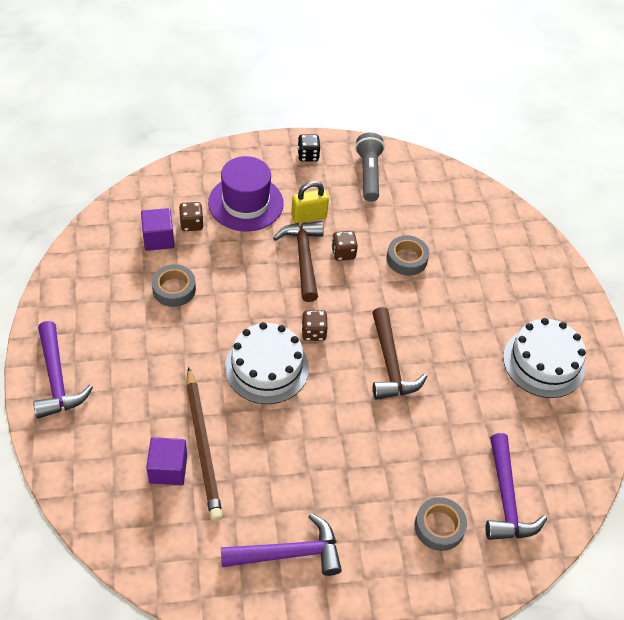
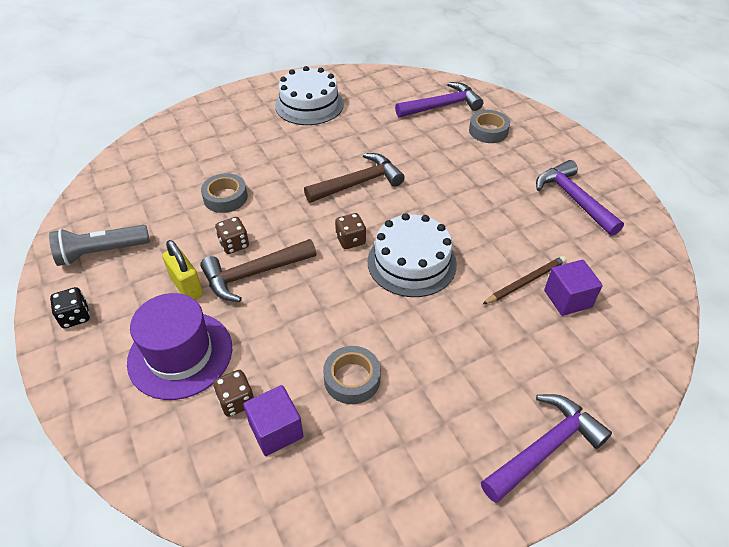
camera: 105 degrees left, 5 degrees down
(203, 445) = (525, 281): brown pencil -> brown pencil, size x0.61

